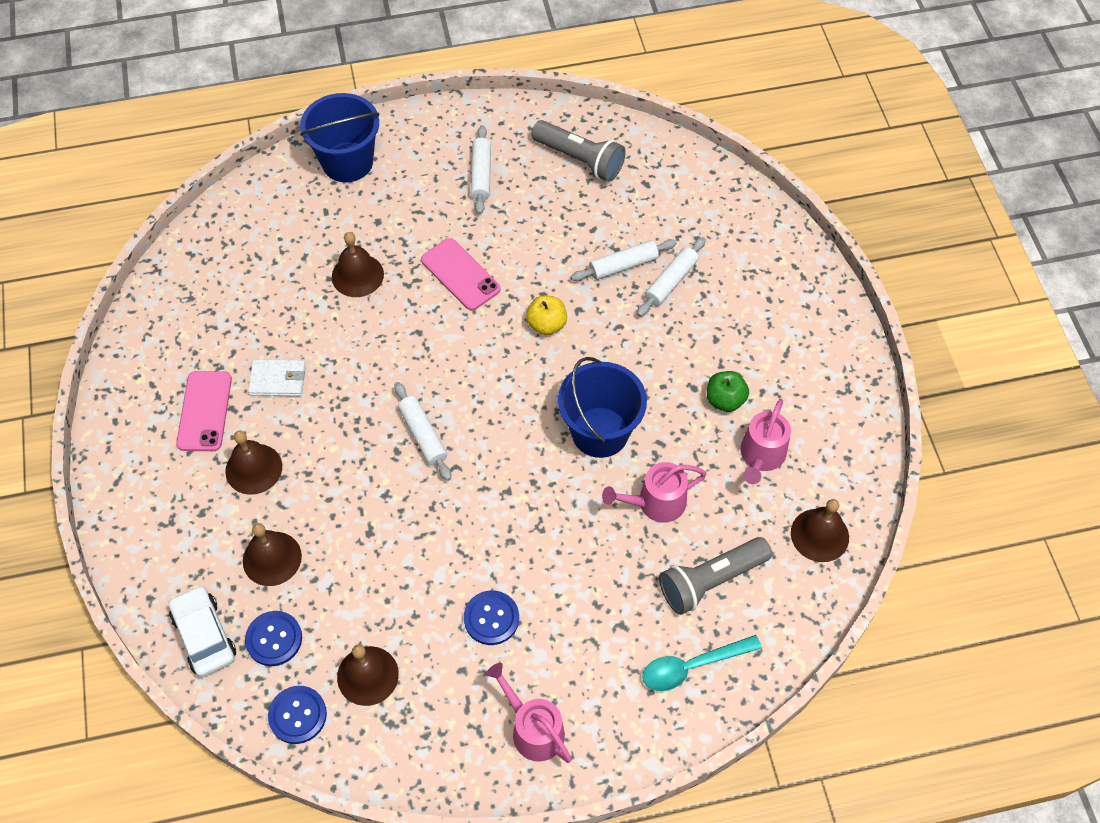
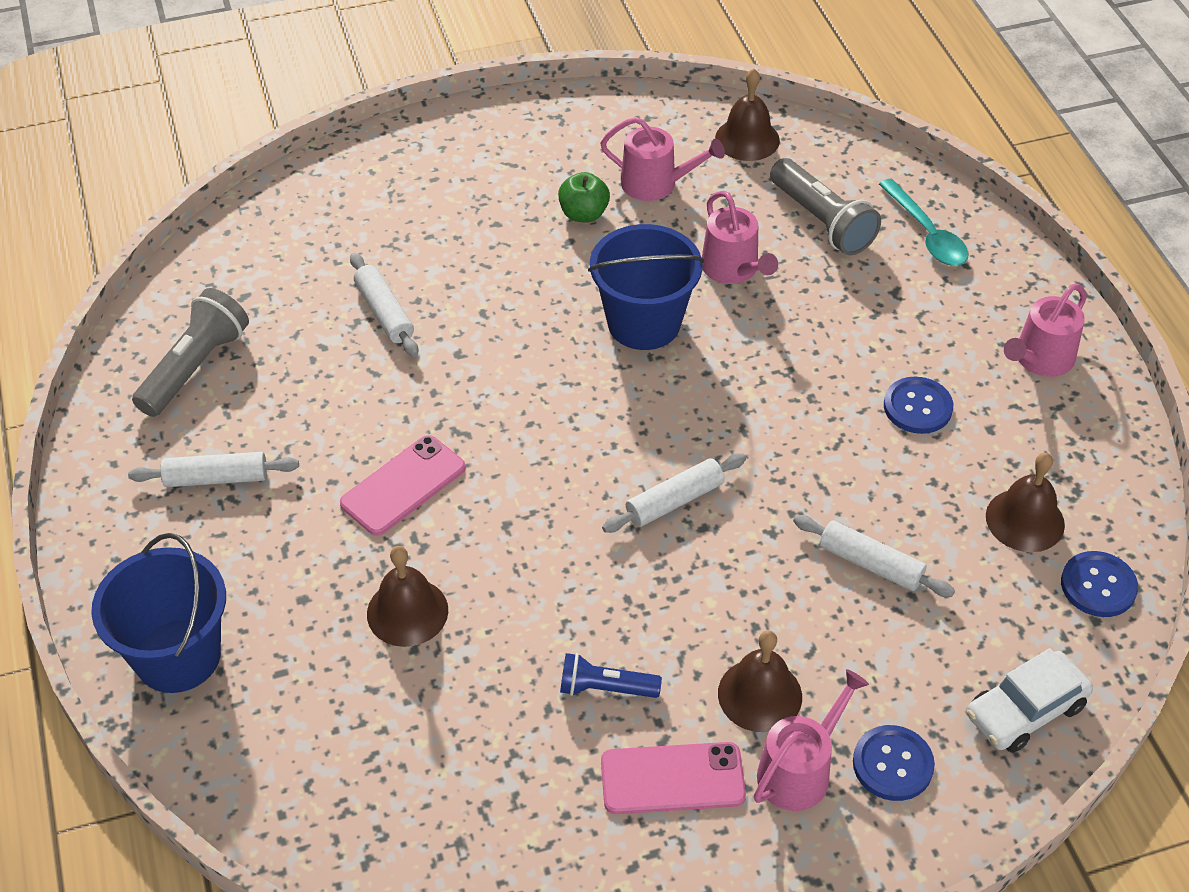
camera: 95 degrees left, 10 degrees down
(193, 484) = (799, 770): none -> pink watering can
(272, 558) = (893, 649): brown bell -> none
(274, 639) = (1007, 627): blue button -> blue button (892, 764)
(278, 380) = (605, 688): white wallet -> blue flashlight
(546, 324) = (484, 384): yellow apple -> none
(670, 281) = (410, 266): white rolling pin -> white rolling pin (870, 564)

